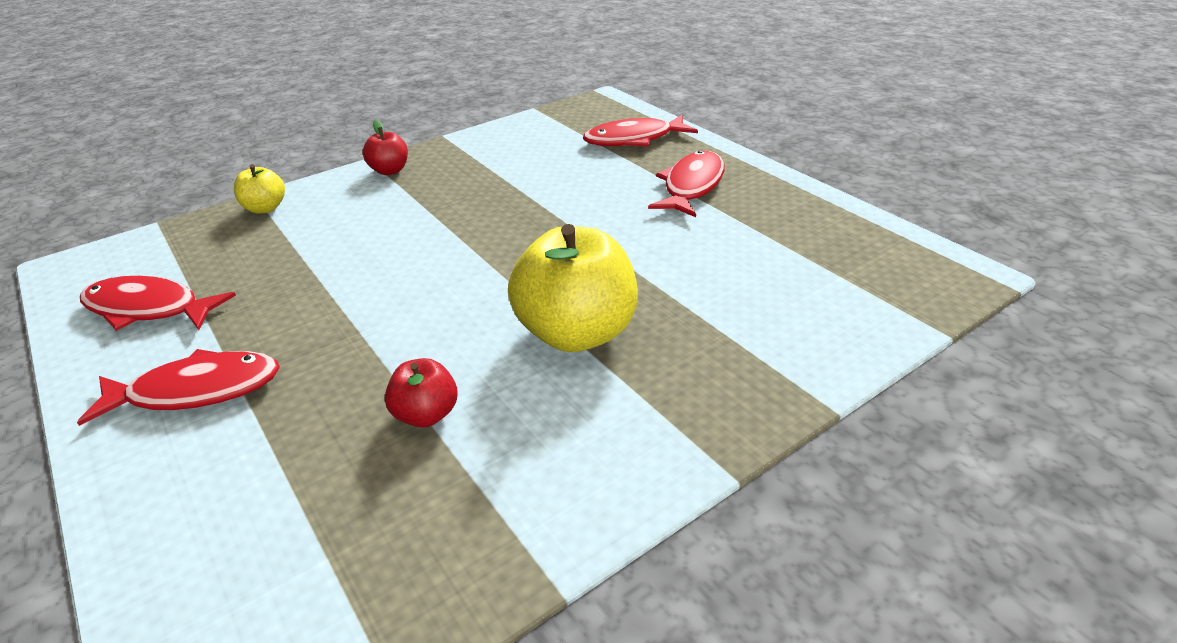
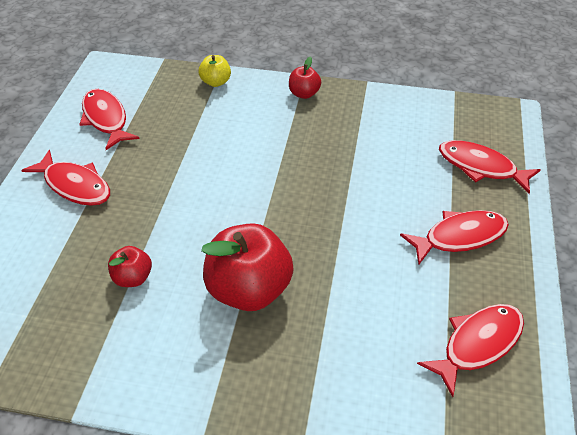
camera: 45 degrees right, 10 degrees up
(577, 332) = (249, 289): yellow apple -> red apple
(816, 237) = (477, 344): none -> red fish

